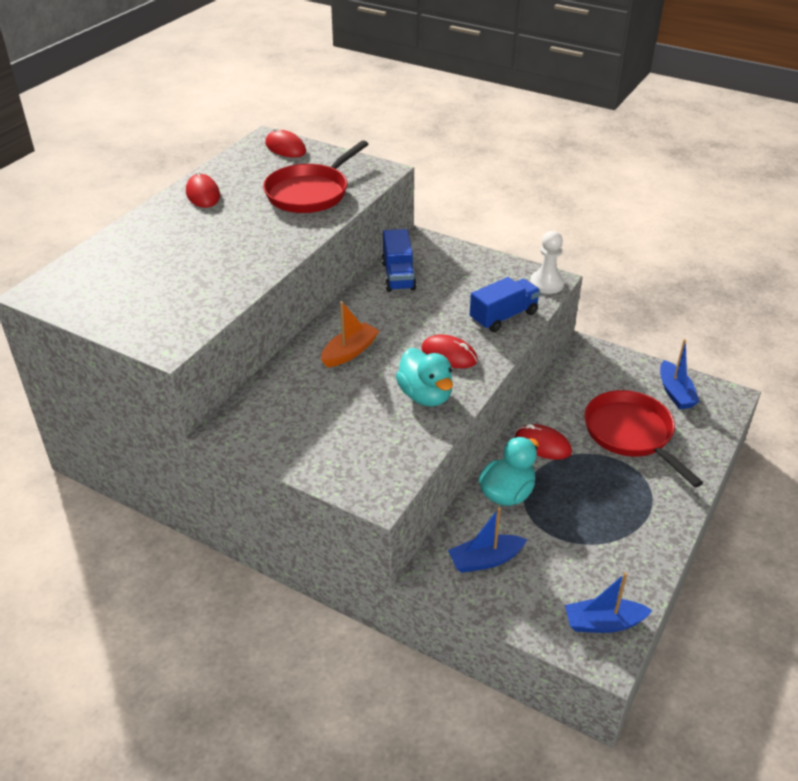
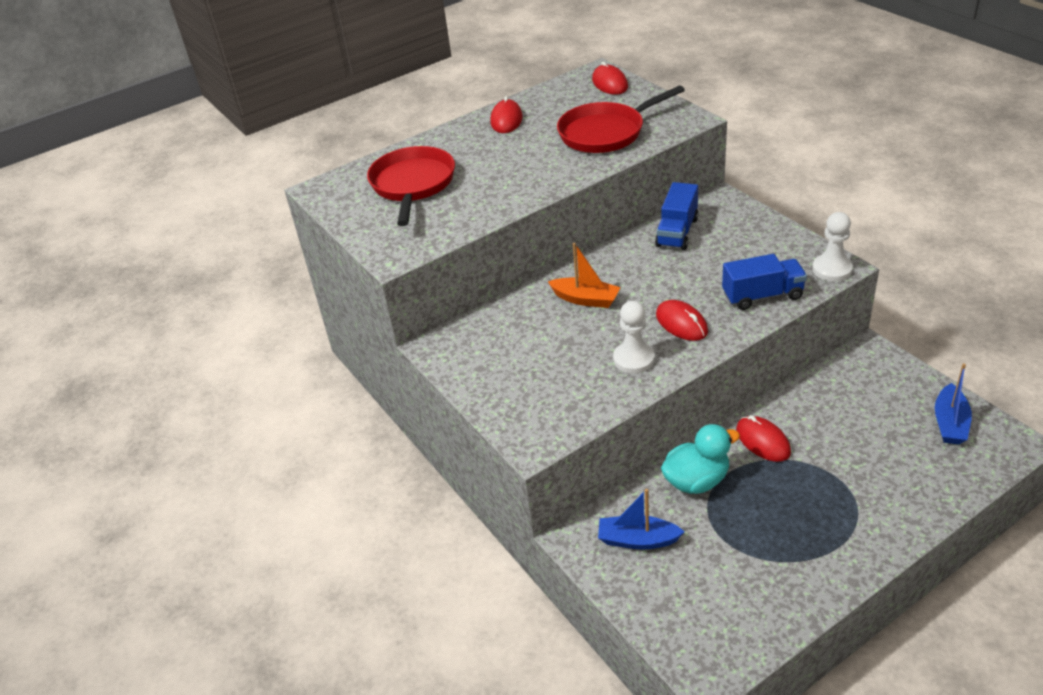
camera: 30 degrees right, 0 degrees up
(350, 352) = (586, 299): orange boat -> orange boat turned 45 degrees clockwise
(425, 396) = (634, 359): turquoise duck -> white pawn
(603, 623) = (723, 641): blue boat -> none
(631, 434) = (869, 456): red pan -> red pan (412, 185)

